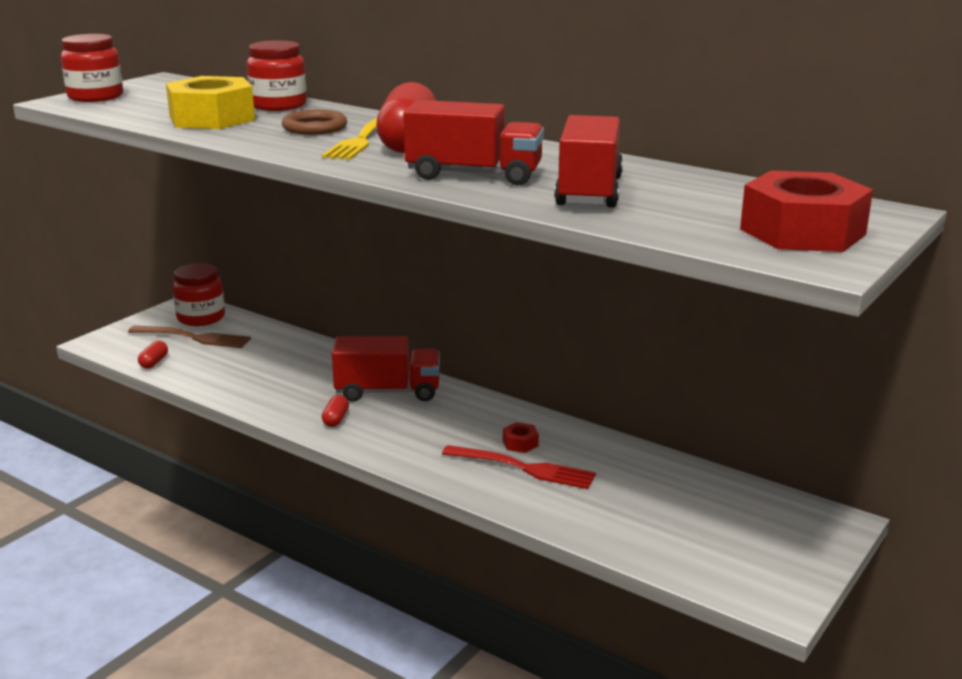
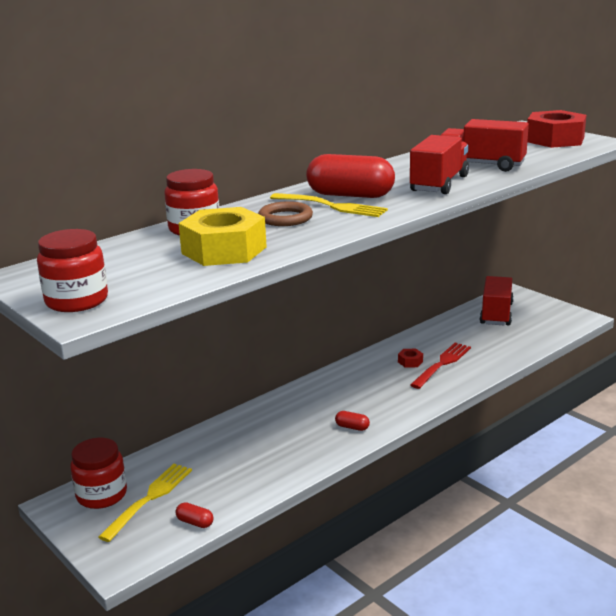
camera: 75 degrees left, 0 degrees up
(193, 337) = (149, 499): brown fork -> yellow fork
(388, 392) = (315, 403): red truck -> red truck (496, 314)

